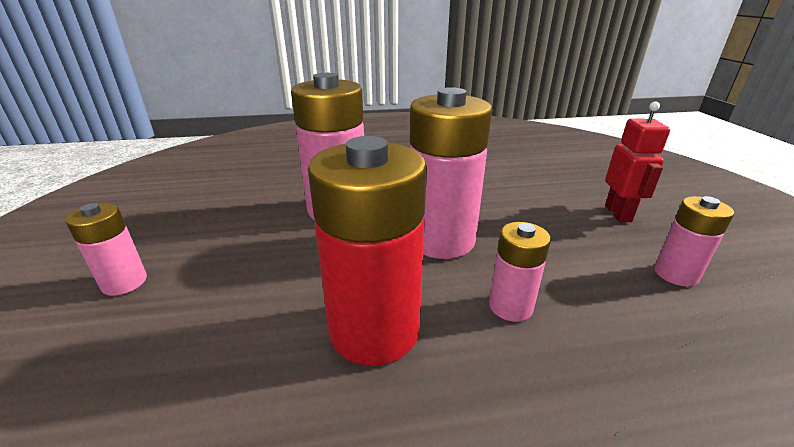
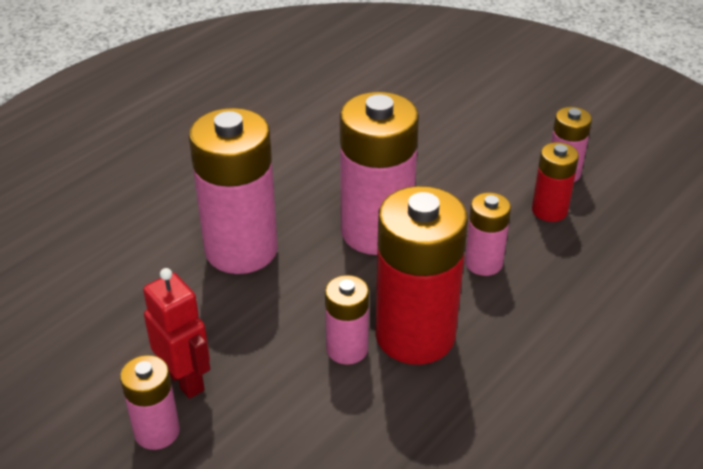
camera: 40 degrees left, 10 degrees up
(309, 306) = (347, 349): none -> pink battery
(618, 213) = (487, 126): red robot -> red robot (185, 380)
(631, 297) = (549, 210): none -> red battery

